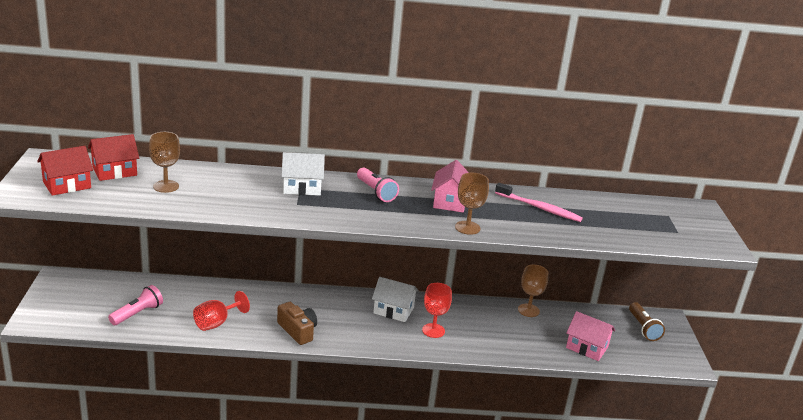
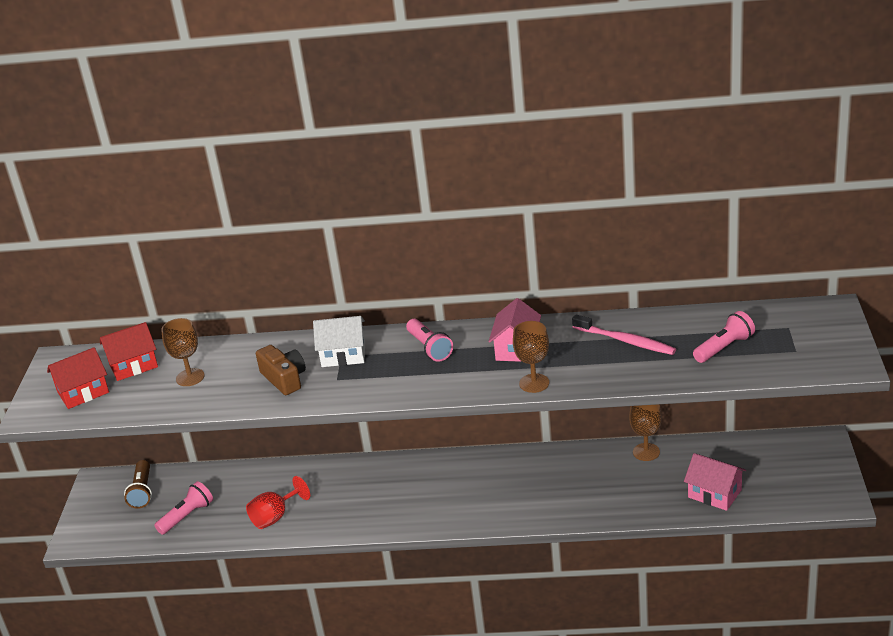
camera: 10 degrees right, 5 degrees up
(297, 331) = (367, 515): brown camera -> brown camera (284, 379)
(393, 310) = (480, 473): white house -> none
(433, 330) = (527, 494): red goblet -> none
(620, 223) = (724, 348): none -> pink flashlight
(643, 328) = (790, 458): brown flashlight -> brown flashlight (142, 492)

